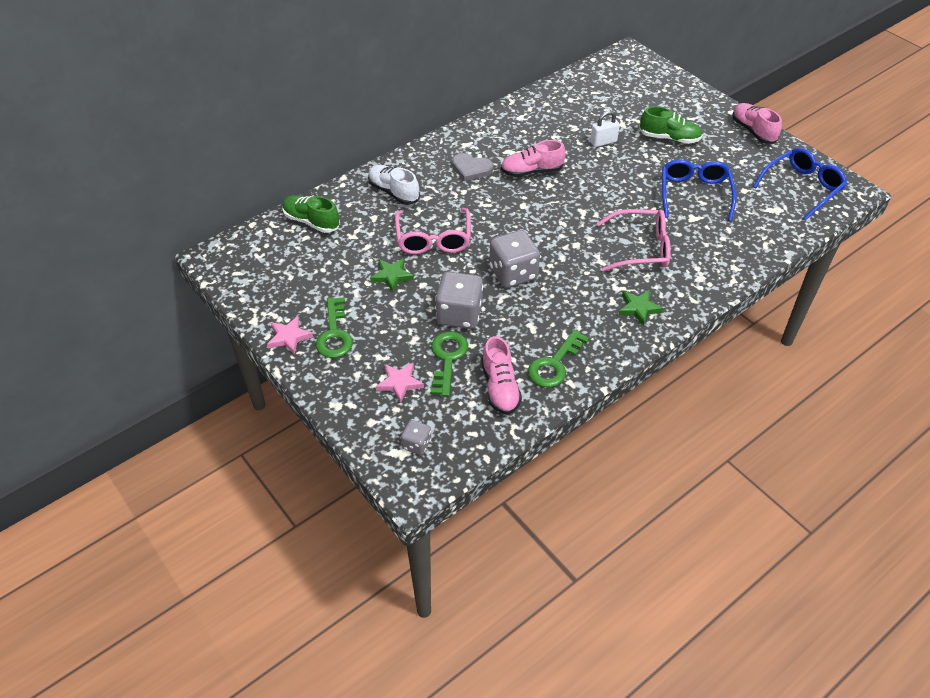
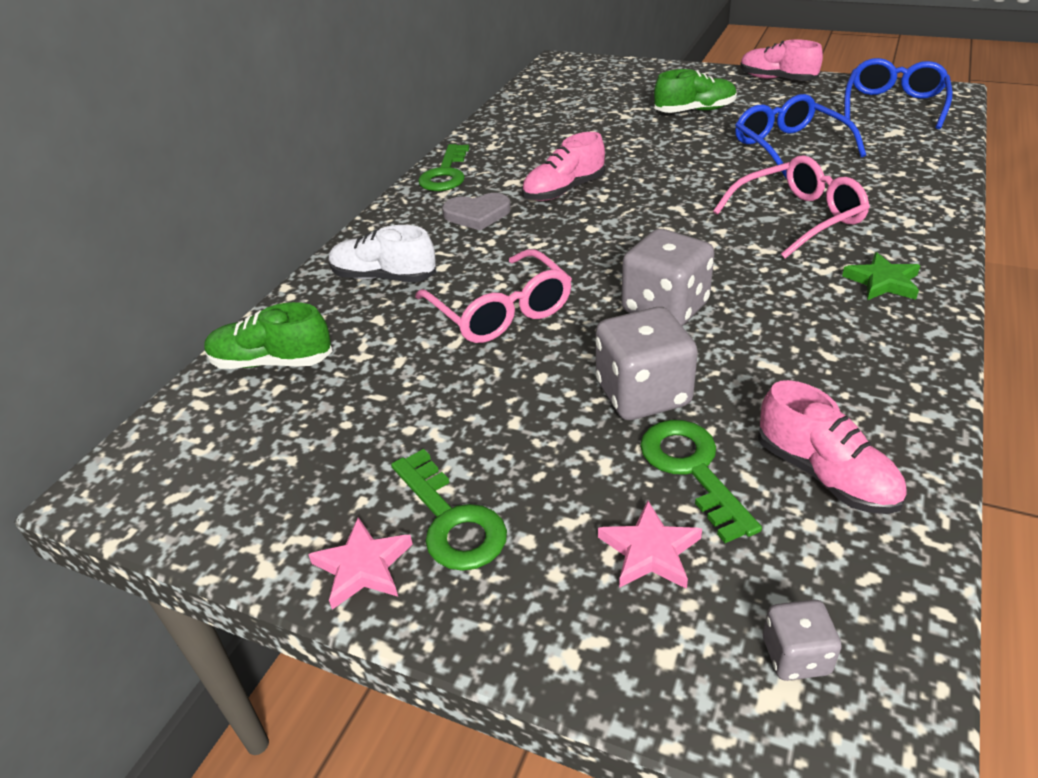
camera: 25 degrees left, 10 degrees down
(392, 276) = (478, 385): green star -> none
(554, 364) = (864, 401): green key -> green key (445, 174)
(603, 142) = (622, 137): white padlock -> none

